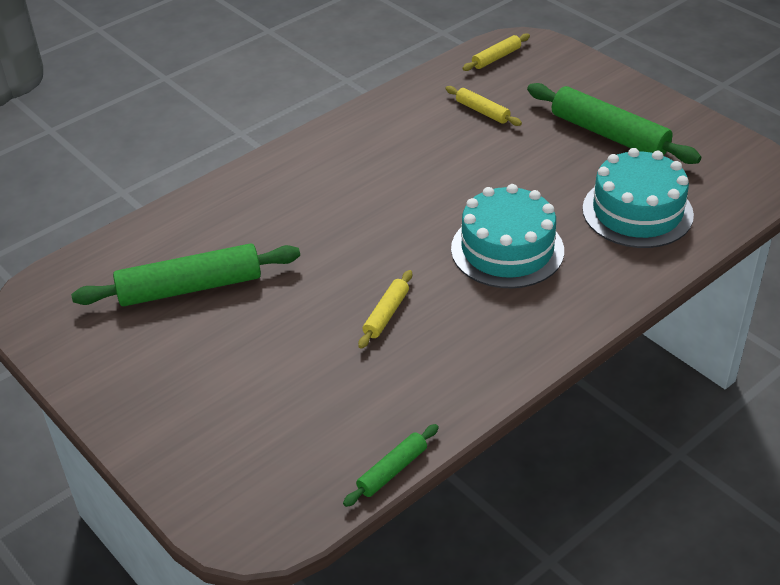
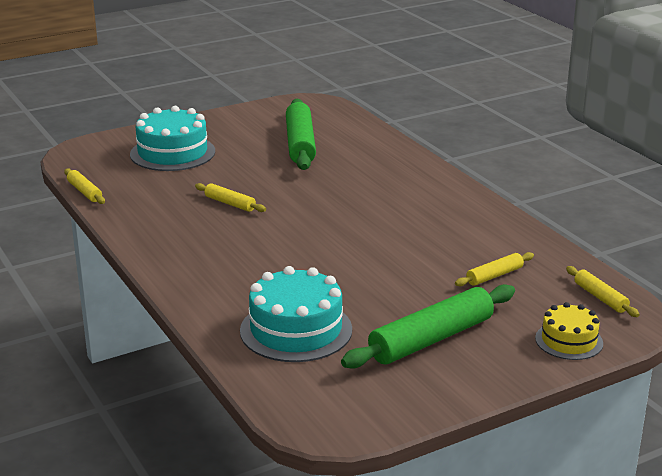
camera: 100 degrees right, 15 degrees down
(392, 470) = (84, 192): green rolling pin -> yellow rolling pin
(507, 249) = (277, 258): turquoise cake -> turquoise cake (172, 153)
(573, 69) = (569, 341): none -> yellow cake

